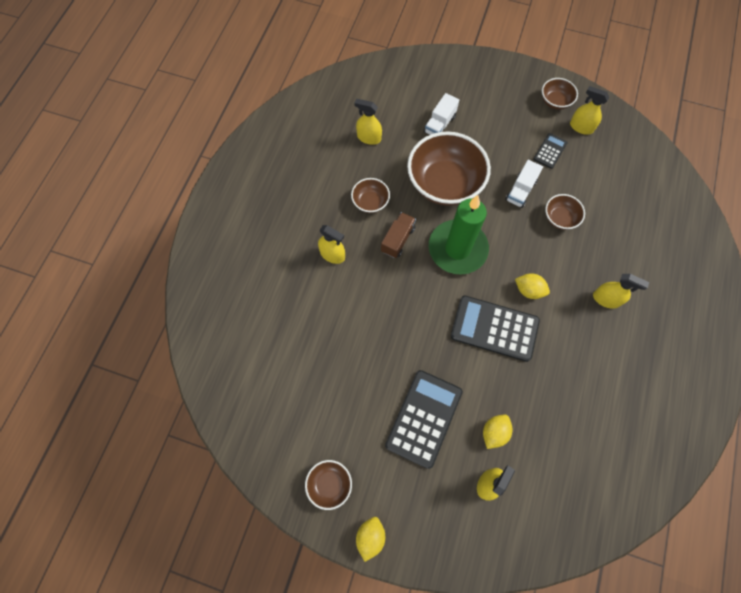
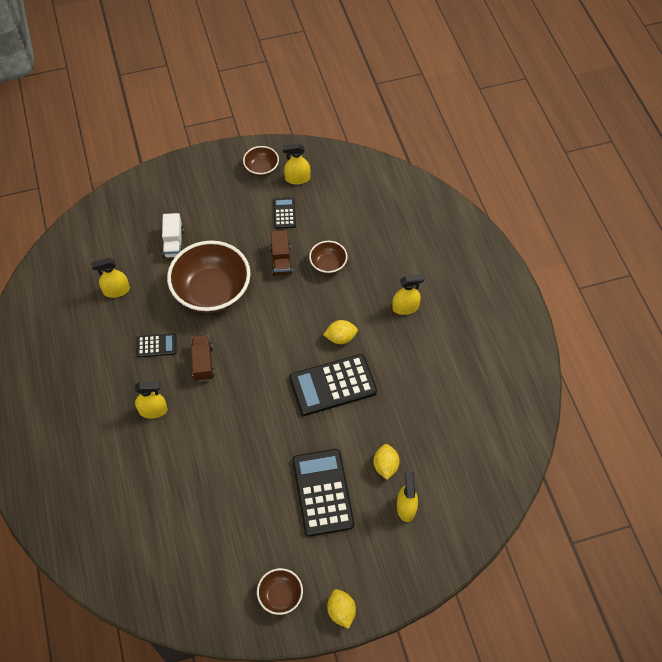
camera: 35 degrees left, 10 degrees down
(370, 202) = (156, 345): brown bowl -> black calculator
(457, 249) = (260, 339): green candle -> none
(520, 191) = (281, 260): white truck -> brown truck

